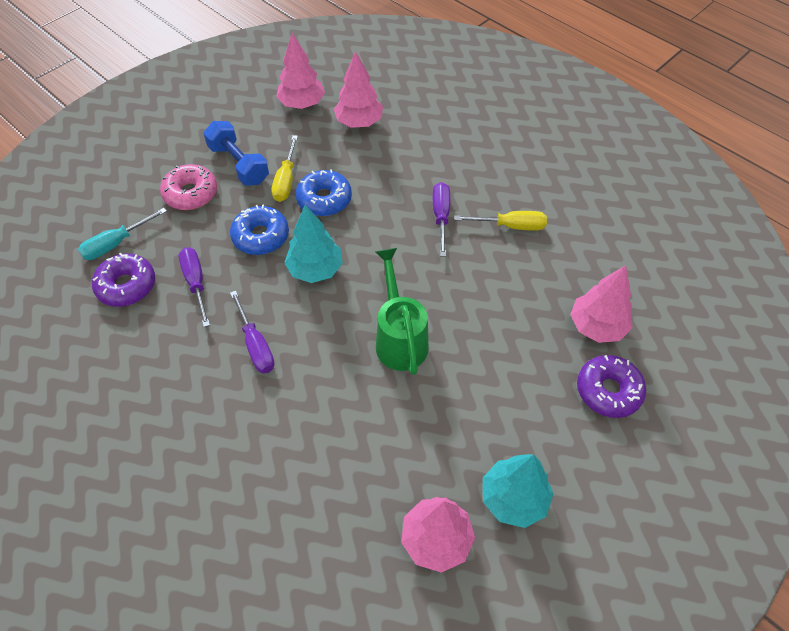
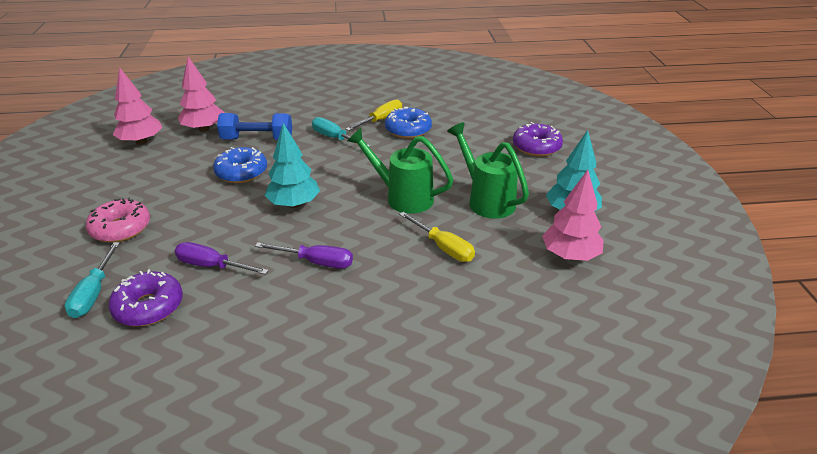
camera: 50 degrees left, 20 degrees down
(239, 164) = (139, 193): blue dumbbell -> blue dumbbell (257, 139)
(261, 236) = (224, 214): blue donut -> blue donut (408, 130)
(286, 180) = (195, 180): yellow screwdriver -> yellow screwdriver (443, 247)
(441, 217) = (334, 138): purple screwdriver -> turquoise screwdriver
(461, 408) = (486, 200): none -> green watering can
(597, 326) = (490, 129): pink tree -> none

